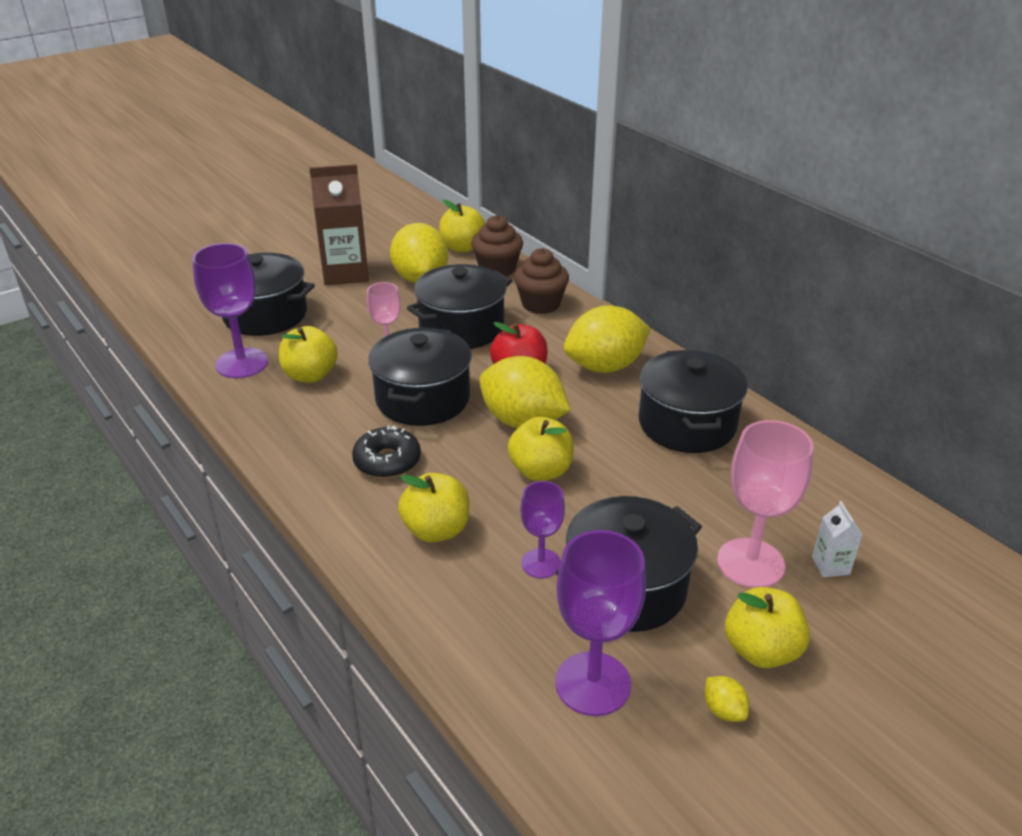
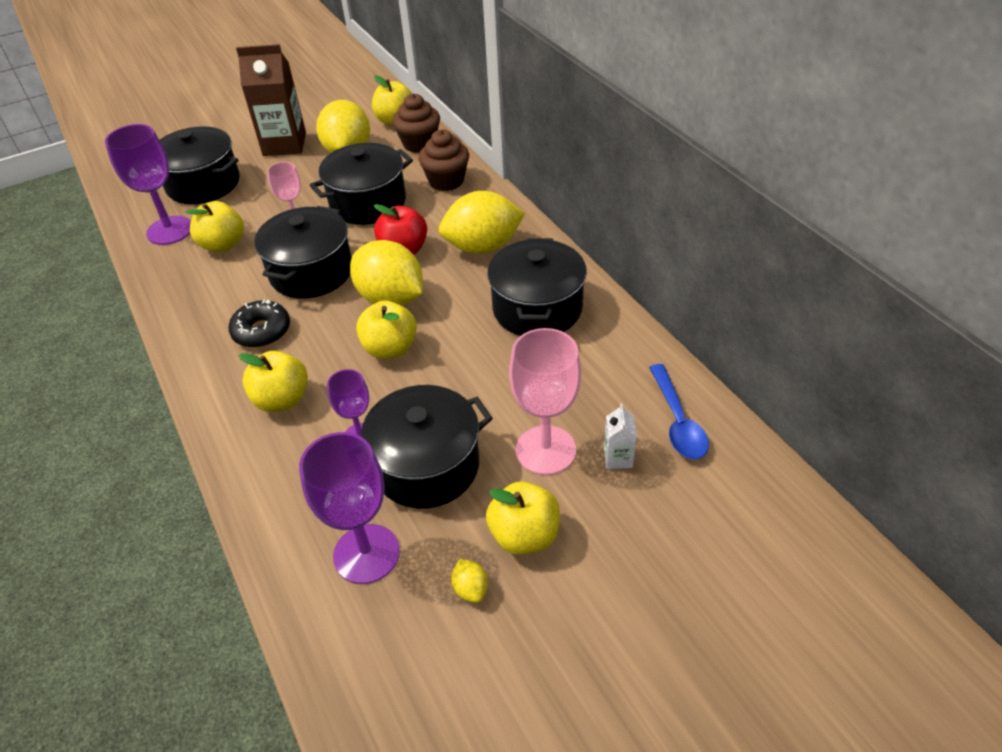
camera: 10 degrees right, 10 degrees up
(878, 526) = (677, 421): none -> blue spoon

